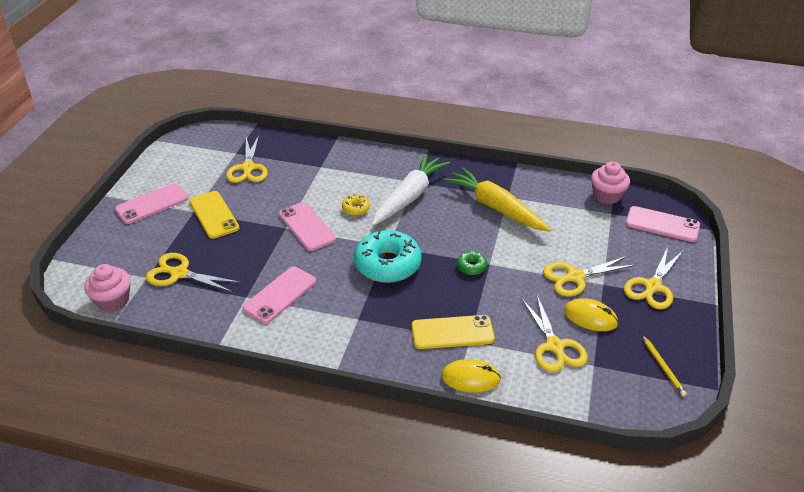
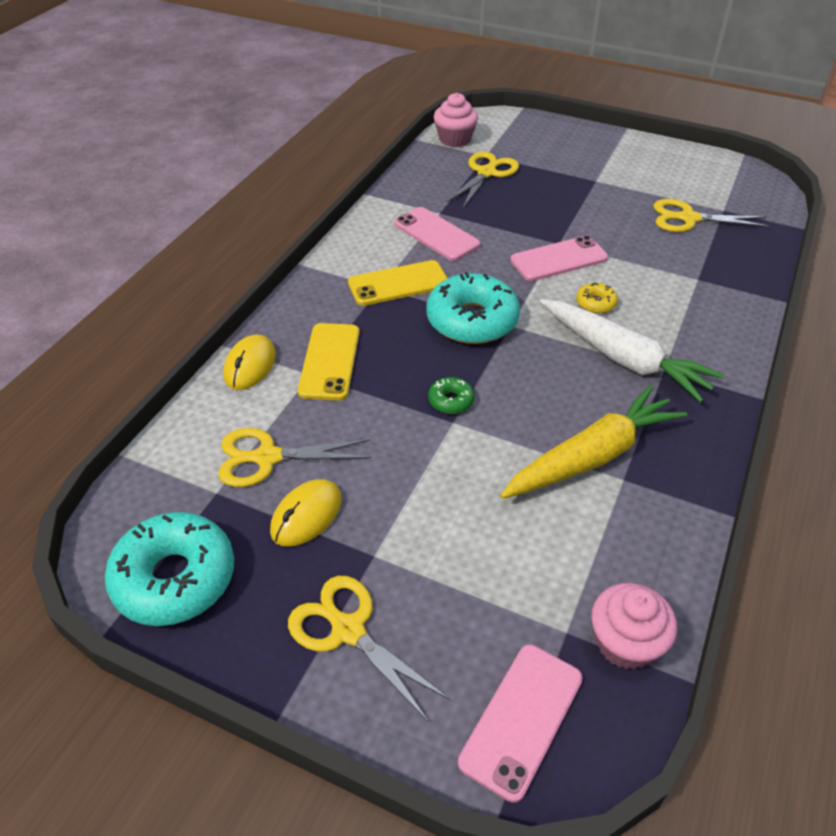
camera: 100 degrees right, 5 degrees up
(152, 204) = (610, 154): pink phone -> none
(214, 215) = (588, 193): yellow phone -> yellow phone (398, 284)
(574, 277) = (399, 519): yellow scissors -> none
(663, 367) = (175, 578): yellow pencil -> turquoise donut

